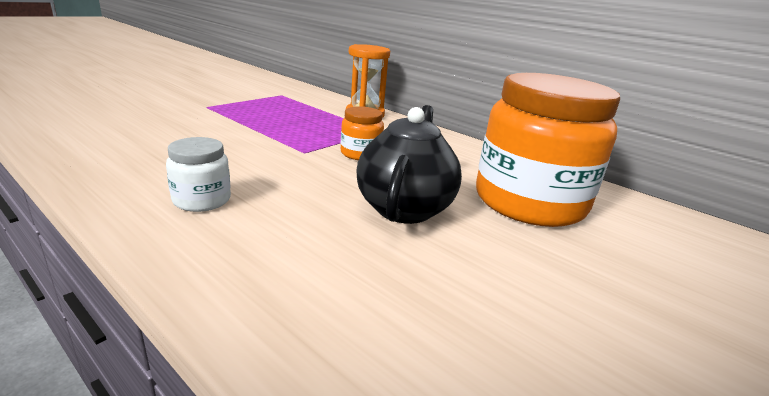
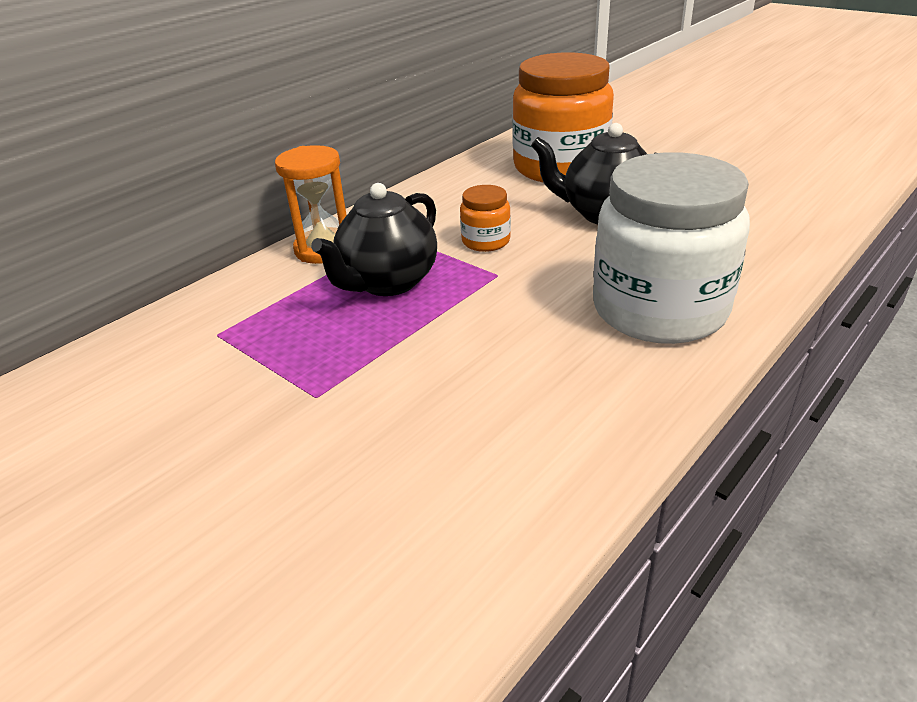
camera: 85 degrees left, 10 degrees up
(202, 200) = (659, 309): white jar -> white jar, size x2.30
(312, 124) = (388, 282): none -> black teapot

